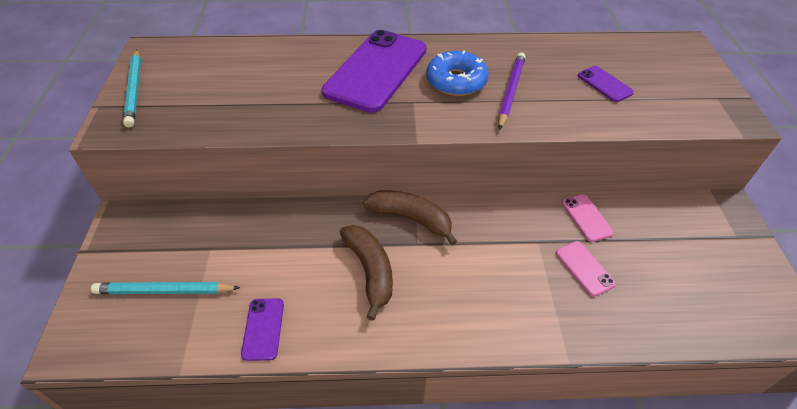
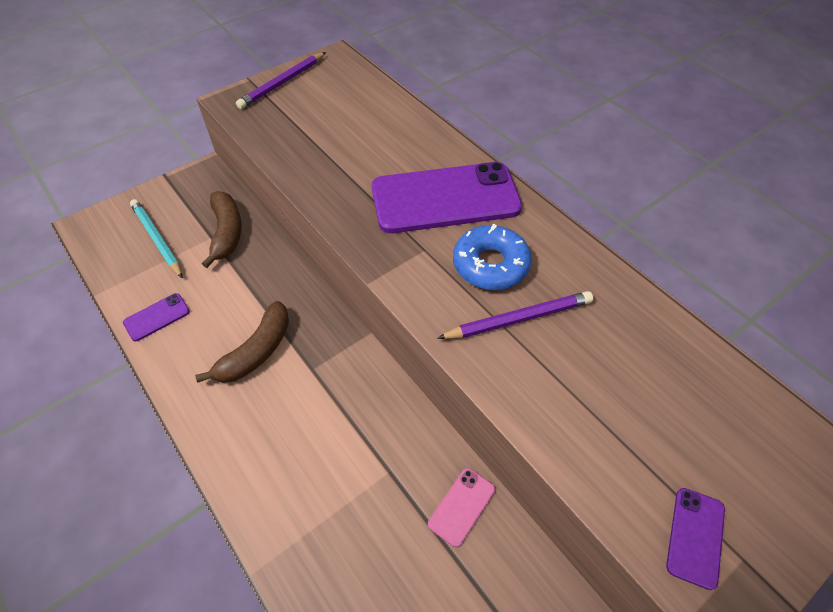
camera: 55 degrees right, 5 degrees up
(135, 90) = (282, 83): turquoise pencil -> purple pencil
(411, 219) = (338, 347): brown banana -> brown banana (226, 233)
(584, 268) = (384, 537): pink phone -> none
(604, 84) = (629, 405): purple phone -> purple phone (695, 537)

